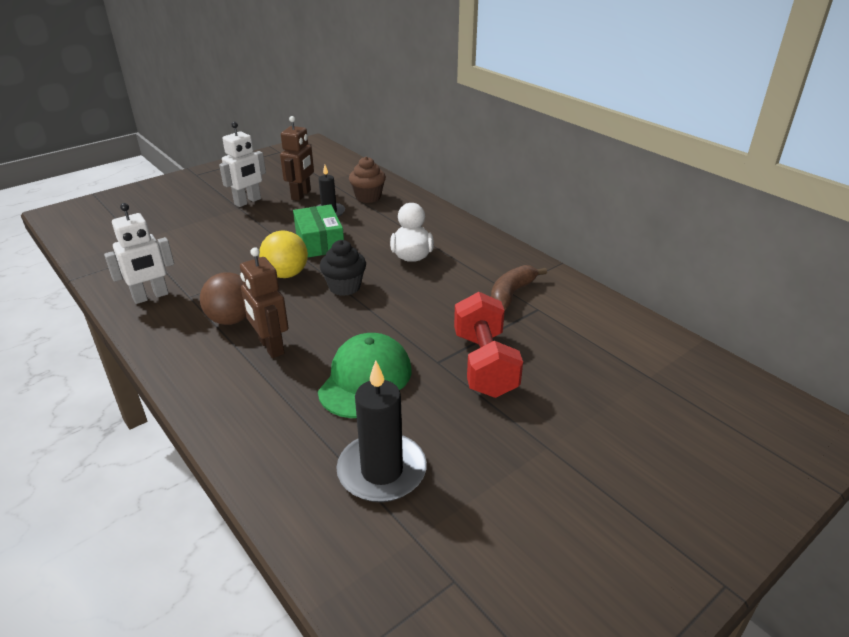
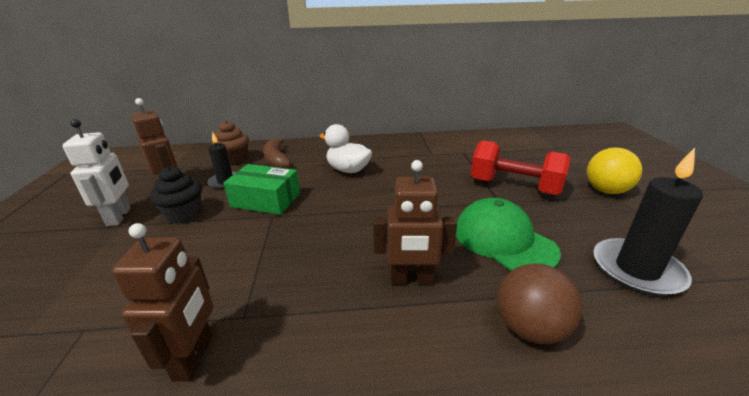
camera: 55 degrees left, 5 degrees down
(151, 296) = (194, 357): white robot -> brown robot
(231, 319) = (333, 294): brown ball -> brown ball (530, 328)
(286, 274) = (293, 233): yellow ball -> yellow ball (606, 191)
(344, 287) = (355, 209): black cupcake -> black cupcake (184, 214)
(511, 294) = (439, 154): brown banana -> brown banana (276, 160)

